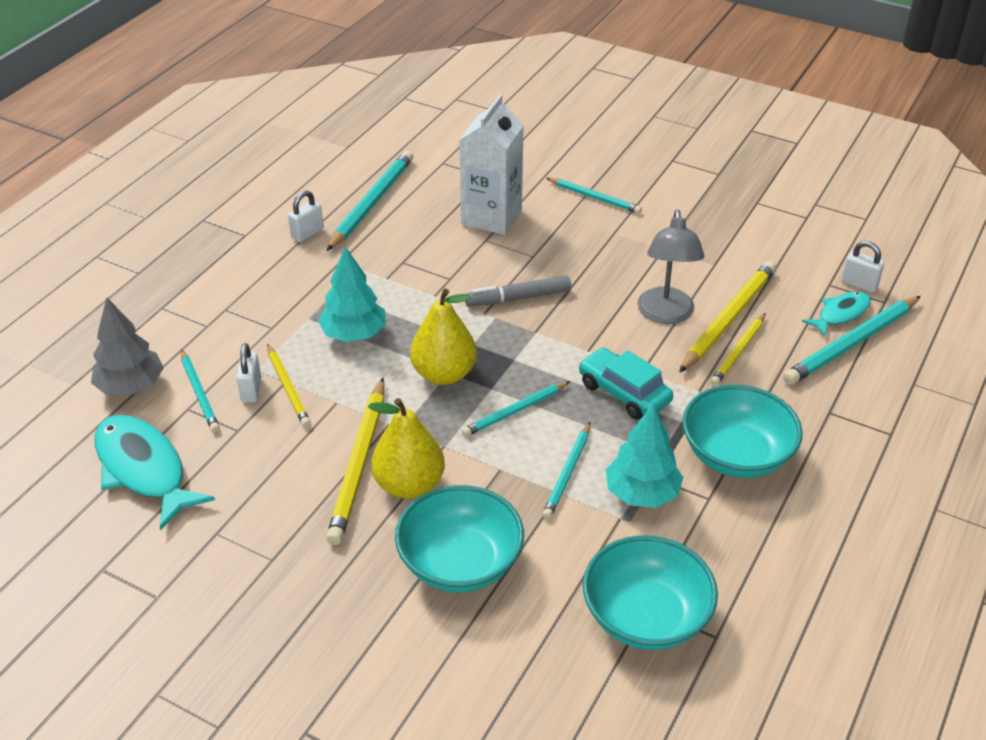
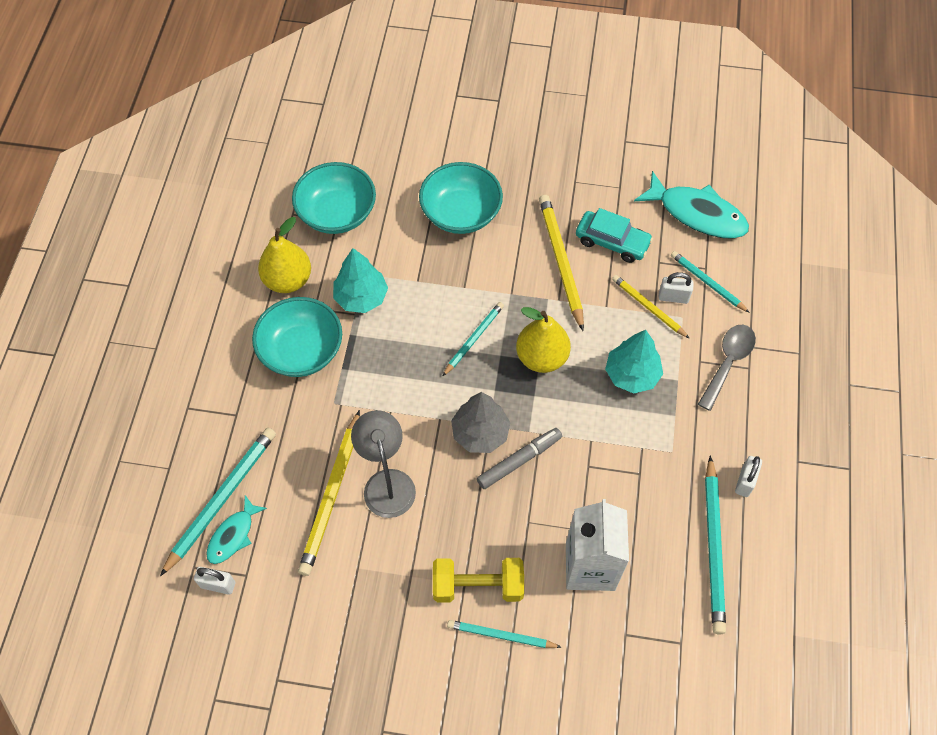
camera: 160 degrees right, 20 degrees up
(131, 386) = (759, 273): grey tree -> grey tree (480, 433)
(243, 318) = (728, 362): none -> grey spoon
(251, 390) = (673, 297): white padlock -> white padlock turned 60 degrees counterclockwise
(409, 485) = (519, 256): yellow pear -> yellow pear (288, 280)
(567, 473) = (417, 298): turquoise pencil -> none
(602, 229) = (478, 585): none -> yellow dumbbell
(624, 393) = (398, 383): turquoise car -> turquoise car (612, 242)
(738, 351) = (316, 458): yellow pencil -> none

